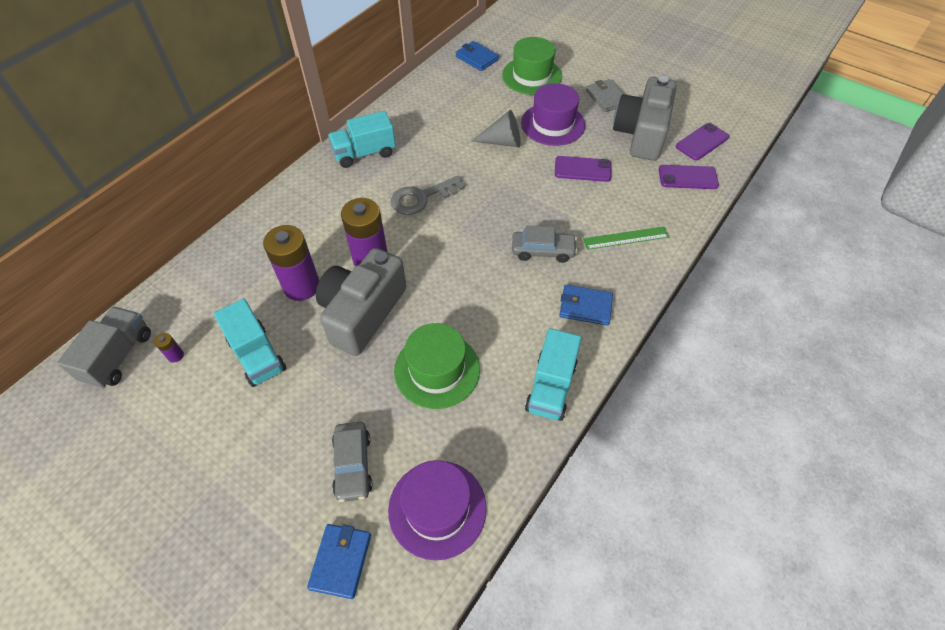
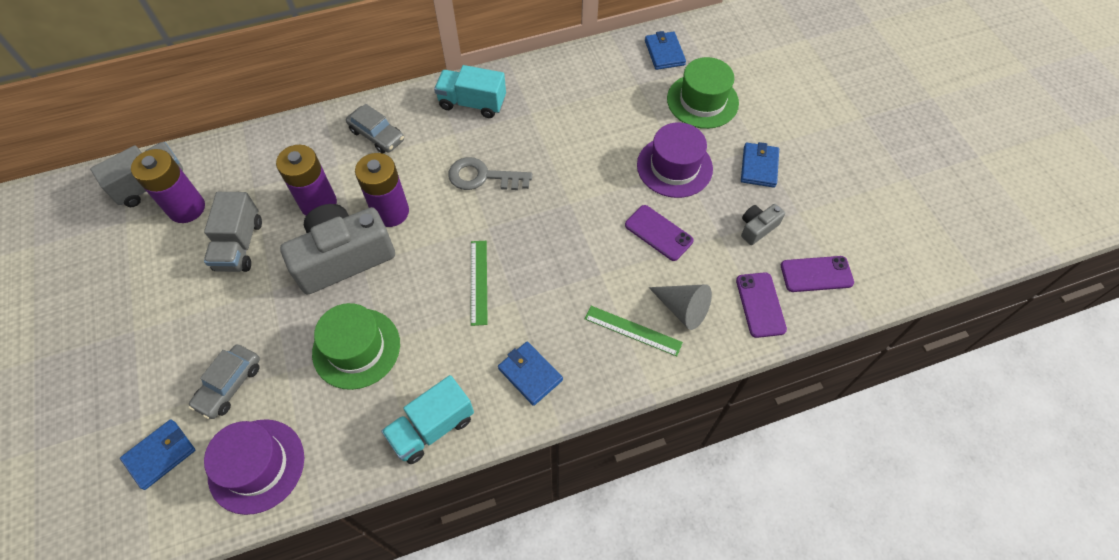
camera: 35 degrees right, 5 degrees up
(175, 355) = (187, 208): purple battery -> purple battery, size x2.46
(257, 355) = (240, 245): turquoise truck -> grey truck
(488, 268) = (479, 282): none -> green ruler
(502, 142) = (607, 159): grey cone -> grey cone (682, 309)
(543, 251) = (542, 295): grey car -> grey car (377, 135)
(606, 98) = (759, 167): grey wallet -> blue wallet
(641, 134) = (757, 228): grey camera -> grey camera, size x0.45
(688, 177) = (760, 305): purple phone -> purple phone turned 45 degrees clockwise

